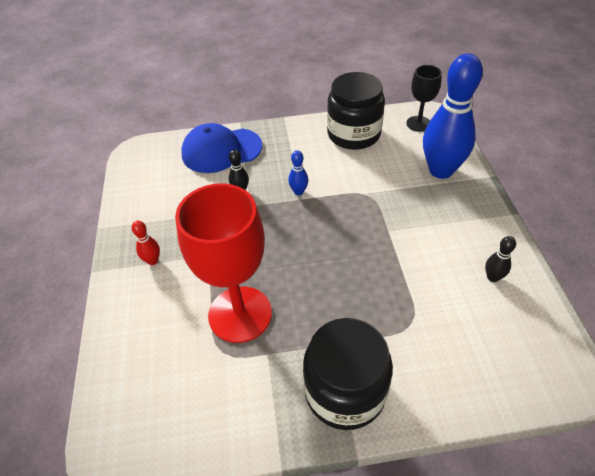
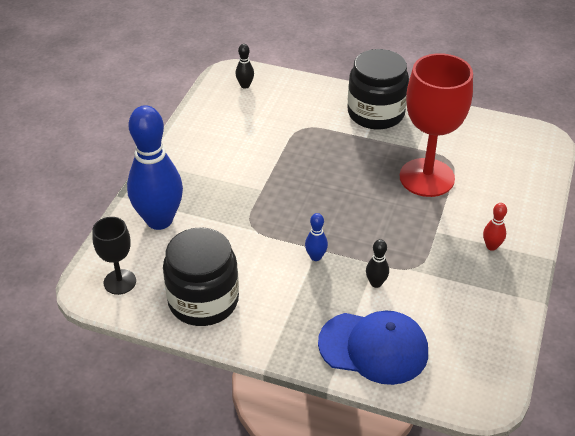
camera: 155 degrees left, 5 degrees down
(492, 277) = (216, 130): black bowling pin -> black bowling pin (245, 85)

